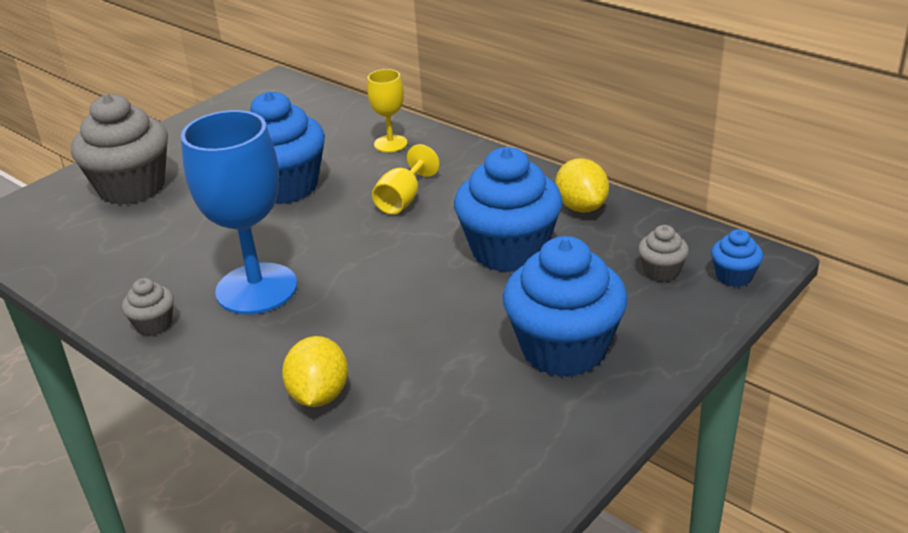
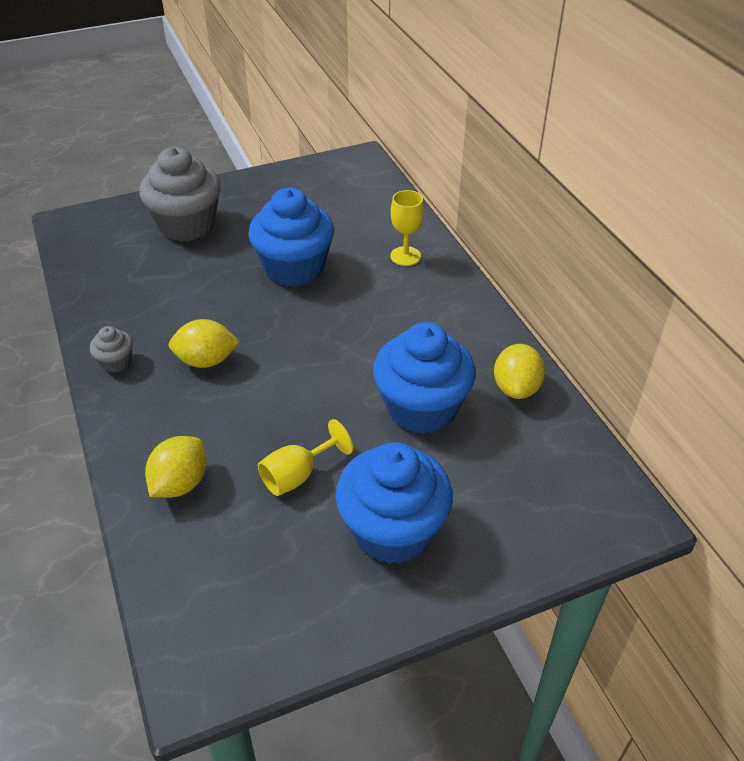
camera: 25 degrees right, 10 degrees up
(256, 289) = (206, 361): blue goblet -> yellow lemon
(403, 200) = (374, 319): yellow goblet -> yellow goblet (297, 475)
(661, 271) = (535, 488): grey cupcake -> none
(734, 276) = (597, 524): blue cupcake -> none

